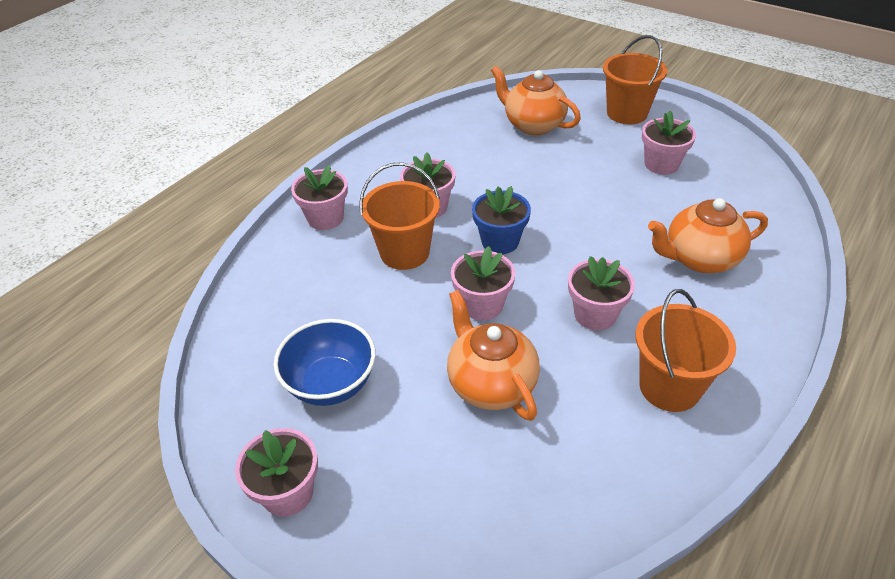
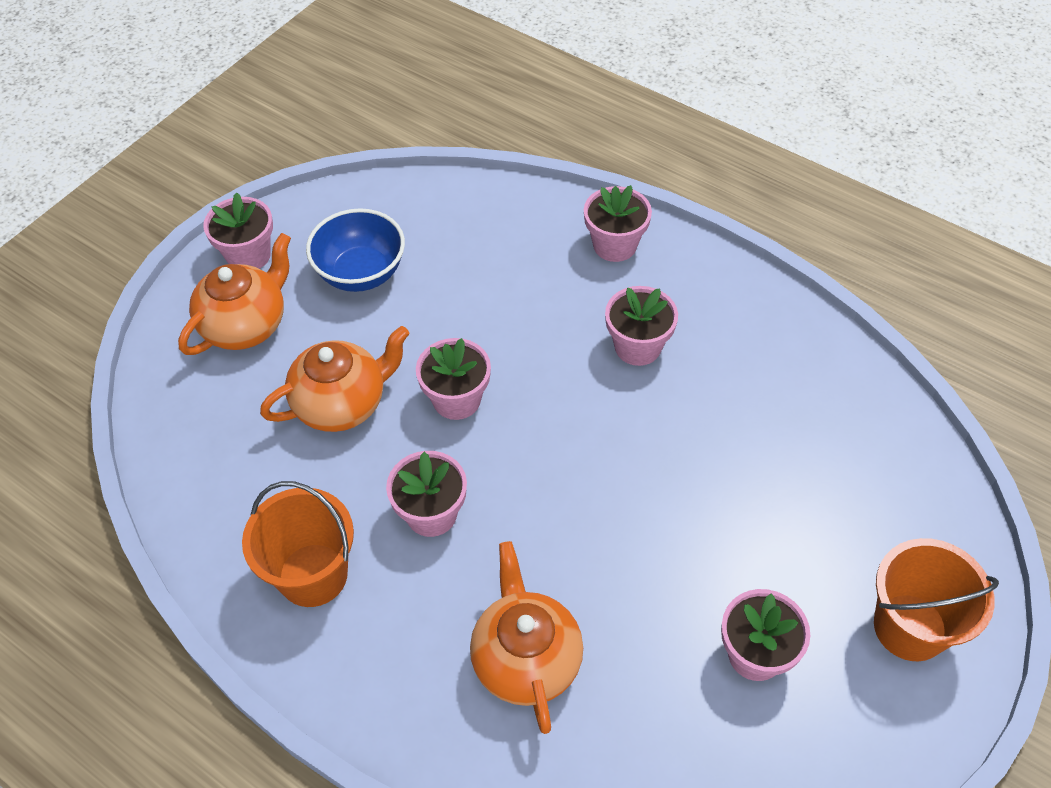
camera: 90 degrees right, 10 degrees up
(404, 252) = (550, 324): orange bucket -> none
(500, 241) = (568, 421): blue flower pot -> none
(533, 125) = (852, 479): orange teapot -> orange teapot (246, 325)

